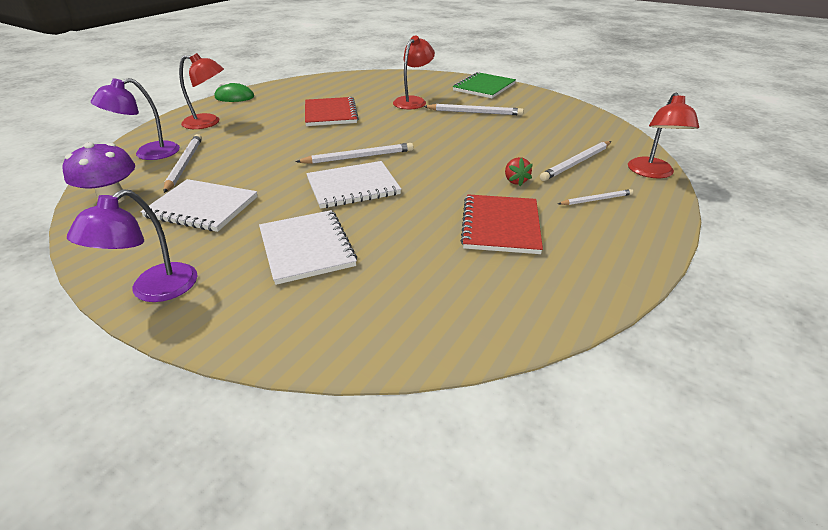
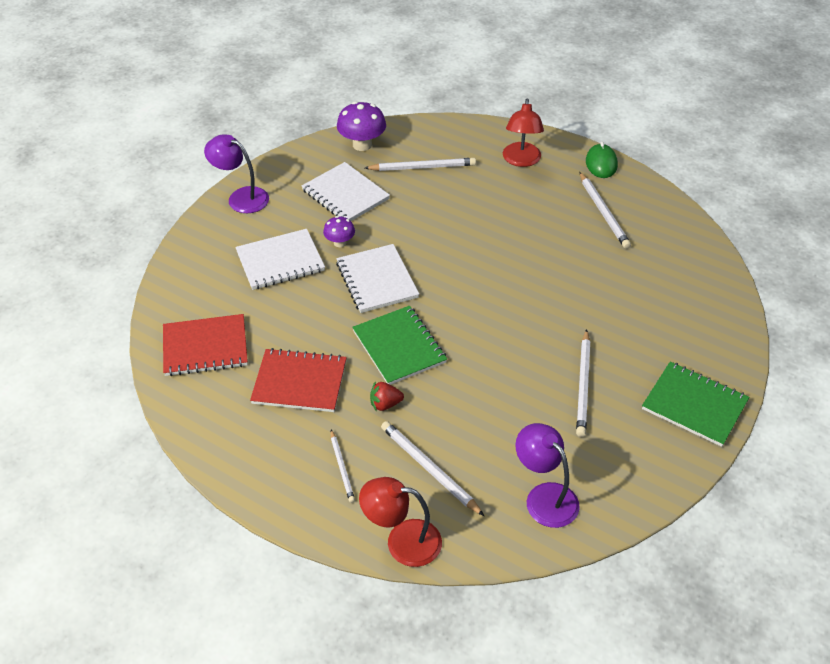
camera: 90 degrees right, 10 degrees up
(148, 154) = (444, 140): purple lamp -> purple lamp (544, 496)
(202, 207) = (345, 194): white notebook -> white notebook turned 60 degrees counterclockwise
(287, 208) = (340, 243): none -> purple mushroom
(330, 113) = (560, 248): red notebook -> red notebook (205, 347)
(358, 157) = (441, 280): white pencil -> white pencil (603, 212)
(413, 101) = (616, 322): red lamp -> none
(444, 175) = (399, 347): none -> green notebook

